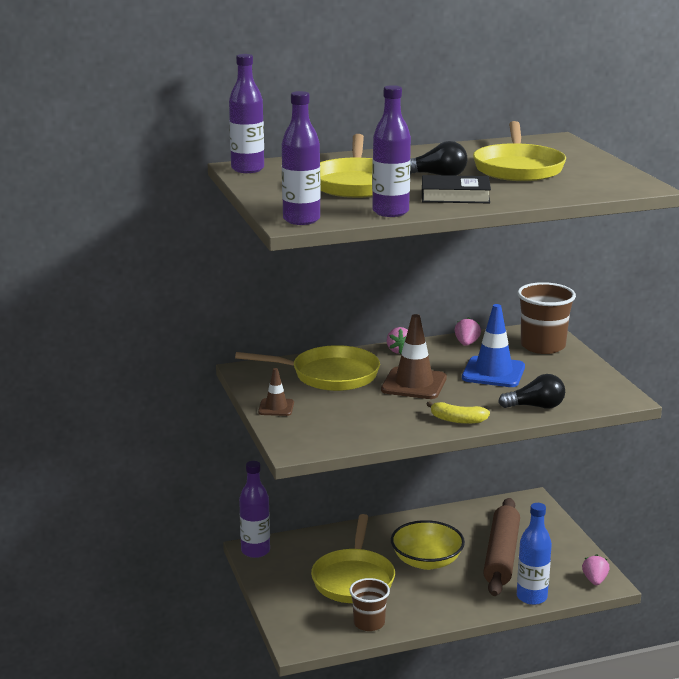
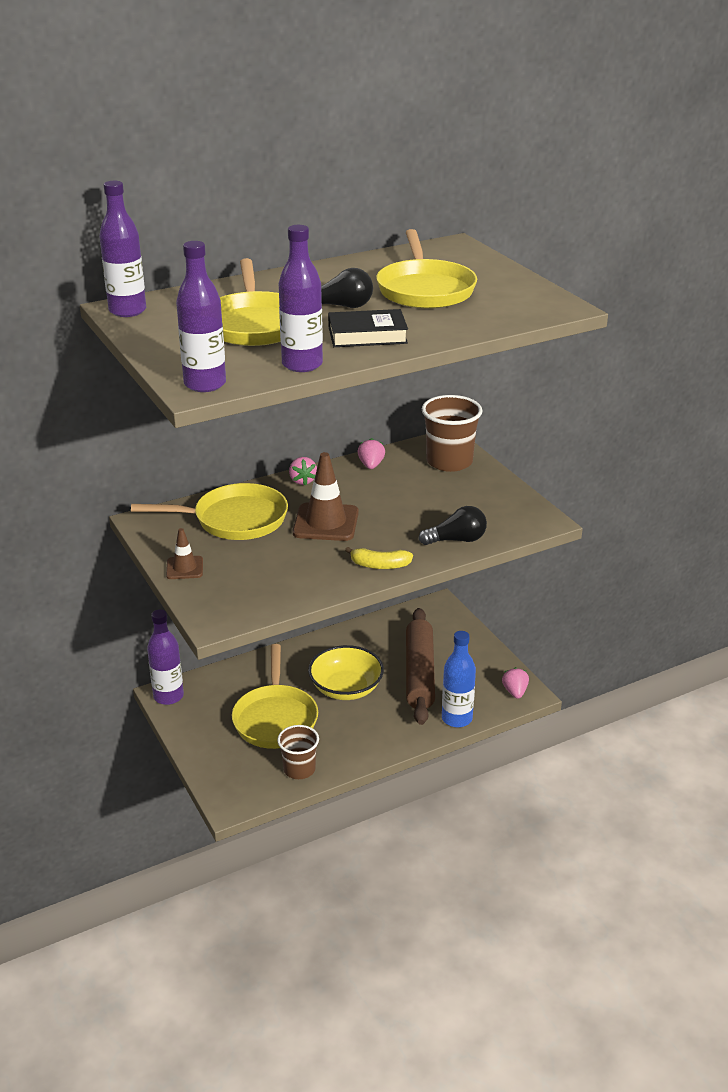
camera: 10 degrees left, 10 degrees up
(493, 372) = (405, 500): blue traffic cone -> none

